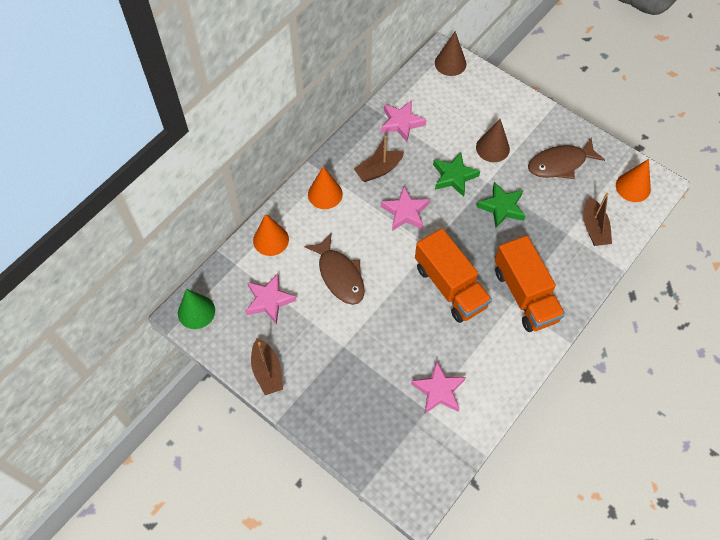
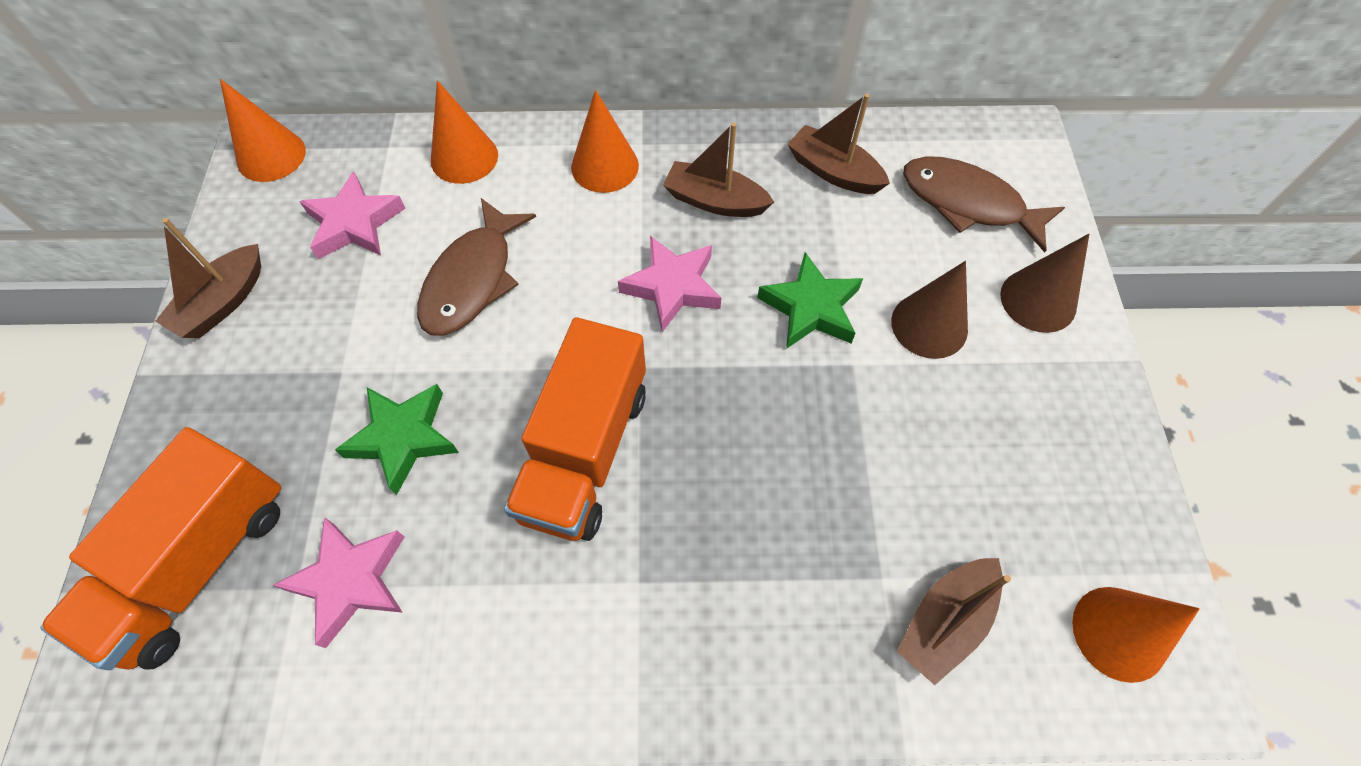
camera: 50 degrees right, 0 degrees up
(196, 311) = (271, 156): green cone -> orange cone
(401, 123) = (833, 172): pink star -> brown boat
(450, 63) = (1019, 158): brown cone -> brown cone (1038, 300)
(502, 207) = (825, 422): green star -> green star (403, 438)
(525, 295) = (675, 594): orange truck -> orange truck (199, 564)
(560, 164) = (1019, 456): brown fish -> brown fish (968, 203)

